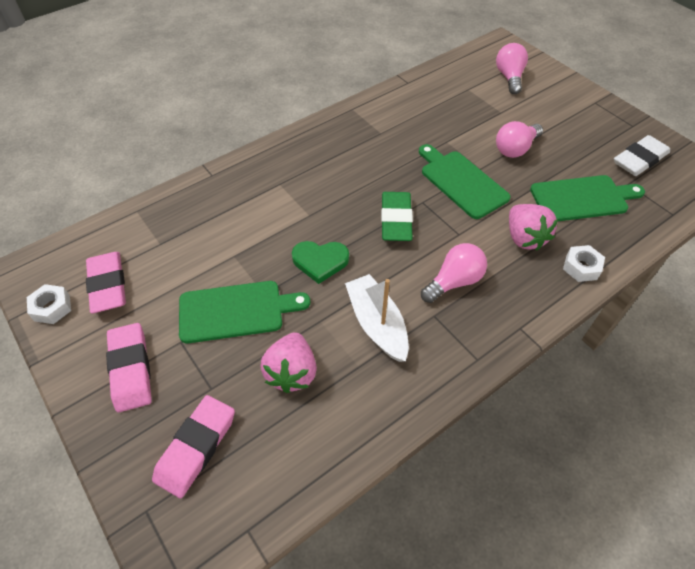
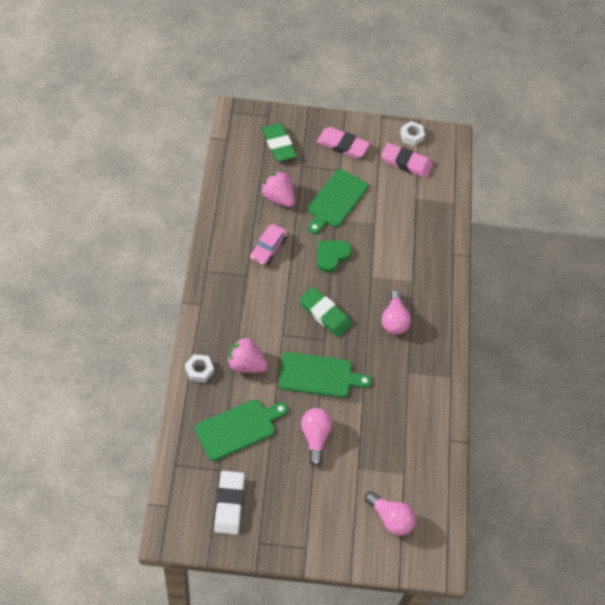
camera: 125 degrees right, 5 degrees up
(196, 447) = (278, 144): pink eraser -> green eraser
(377, 324) = (268, 248): white boat -> pink car
(454, 281) = (256, 302): pink light bulb -> pink light bulb (394, 320)
(582, 198) = (238, 428): green cutting board -> green cutting board turned 150 degrees counterclockwise

